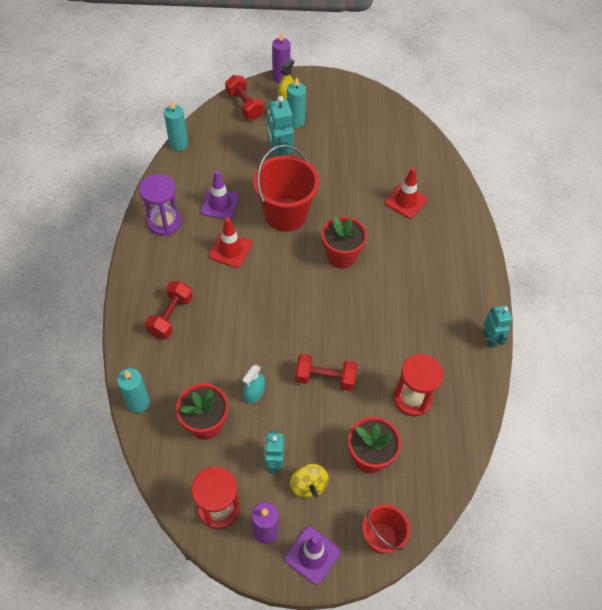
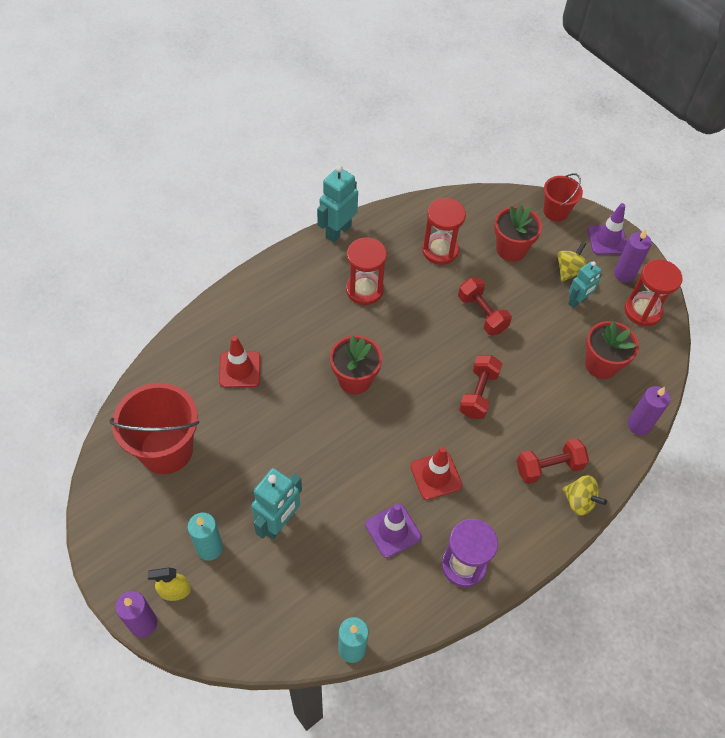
camera: 130 degrees left, 0 degrees up
(132, 313) = (579, 501): none -> yellow spinning top
(138, 402) = (638, 425): turquoise candle -> purple candle
(244, 105) = (227, 627): red dumbbell -> red dumbbell (478, 394)
(254, 392) = (543, 352): turquoise spray bottle -> none
(285, 214) = (349, 460): red bucket -> red bucket (166, 450)
(414, 316) = (364, 290): none -> red hourglass
(490, 339) = (338, 231): turquoise robot -> turquoise robot, size x1.51

